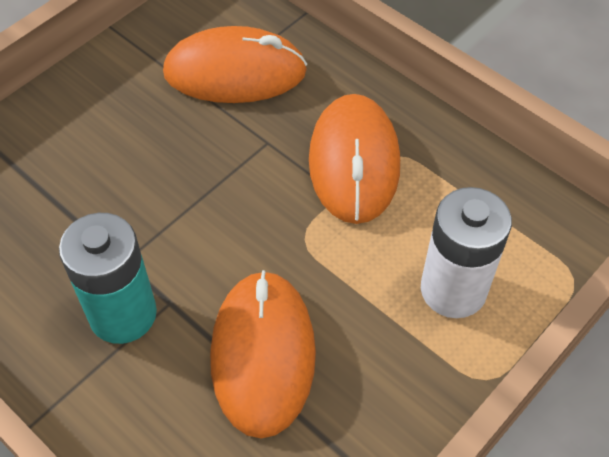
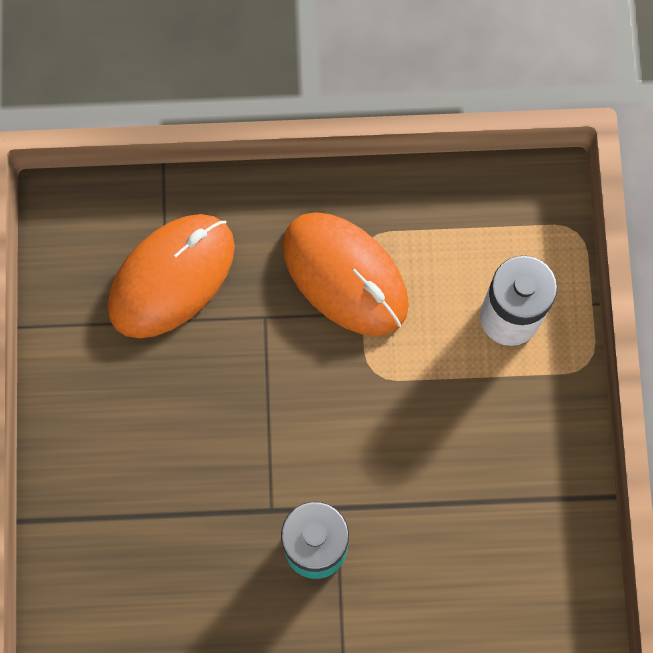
camera: 45 degrees left, 20 degrees up
(263, 354) = (436, 483): orange mouse -> none

